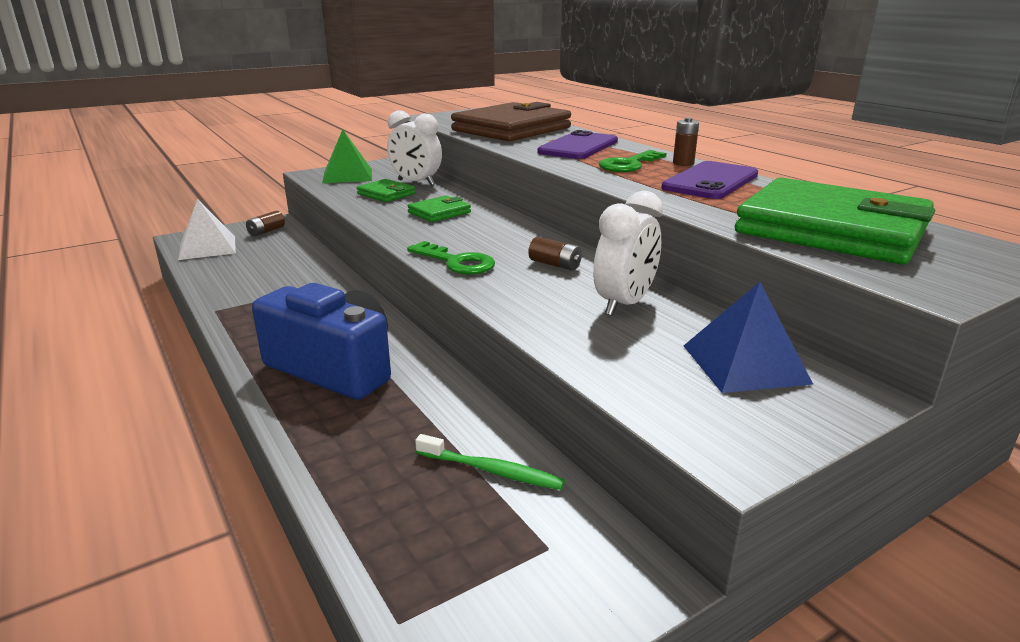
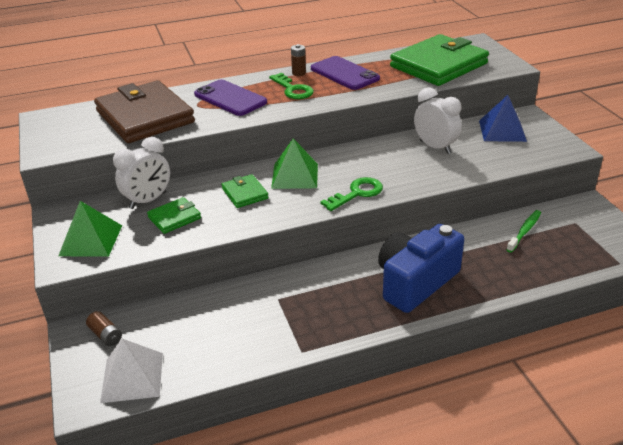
camera: 75 degrees left, 10 degrees up
(488, 229) = (295, 176): none -> green pyramid
(555, 264) = (372, 159): brown battery -> none

